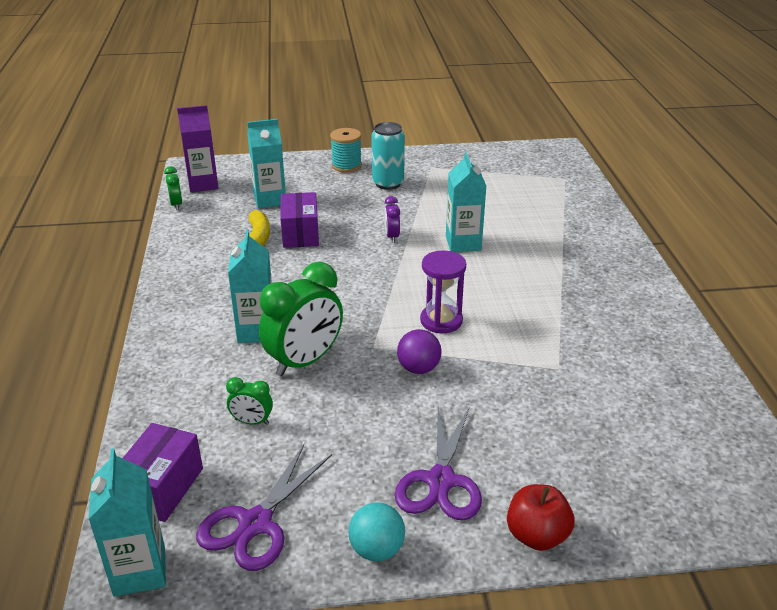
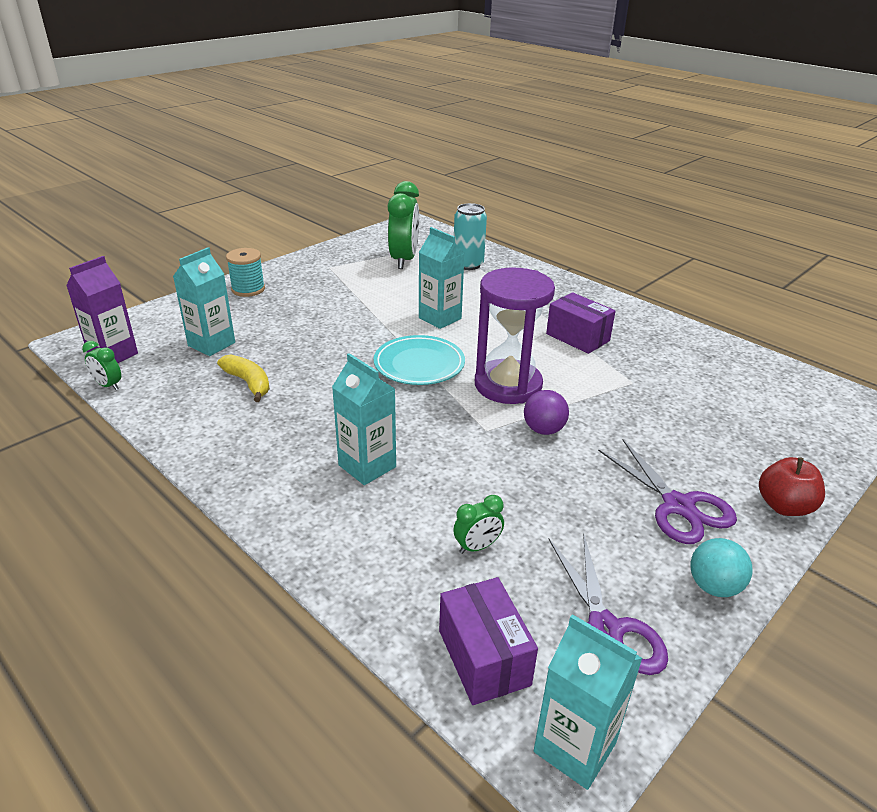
camera: 40 degrees left, 0 degrees up
(300, 234) = (287, 363): purple box -> purple box (577, 337)
(304, 361) = (447, 470): green clock -> green clock (404, 260)
(388, 183) = (309, 292): turquoise can -> turquoise can (468, 264)
(392, 236) = (374, 334): purple clock -> none
(393, 274) = (419, 364): none -> turquoise plate
(441, 321) = (508, 385): purple hourglass -> purple hourglass, size x1.61

